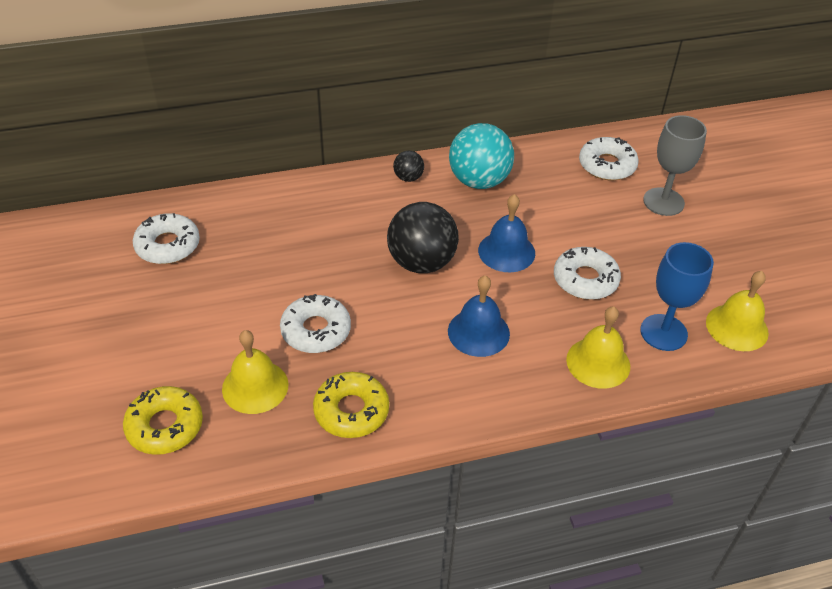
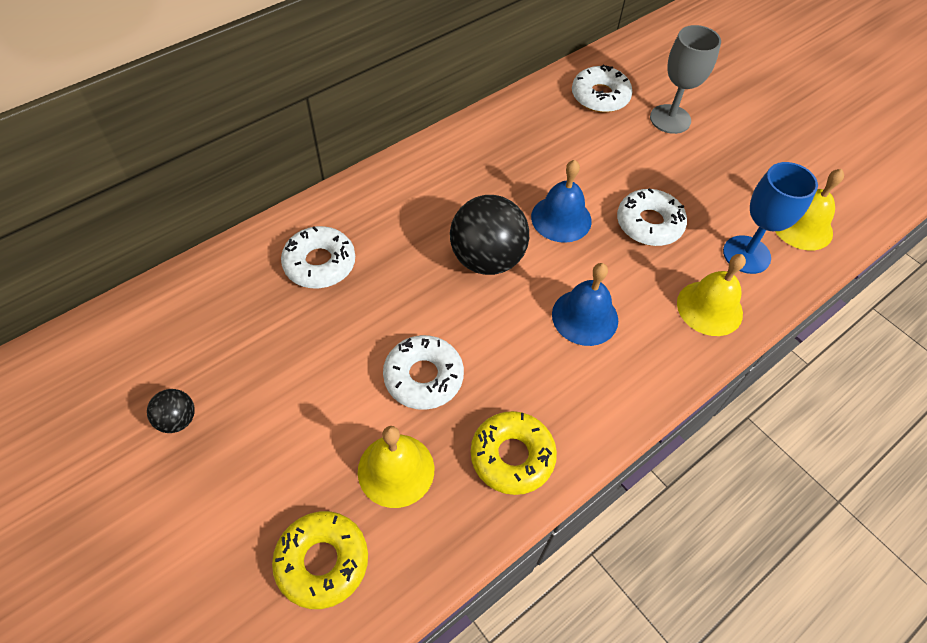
camera: 25 degrees left, 10 degrees up
(168, 245) = (201, 335): white donut -> white donut (320, 263)
(408, 178) = (420, 168): black ball -> black ball (178, 420)
(479, 181) = (492, 150): turquoise ball -> none

